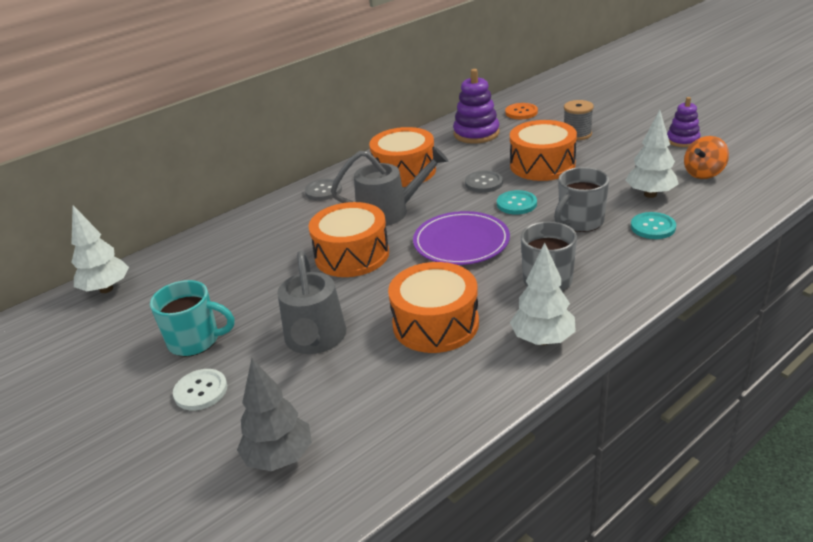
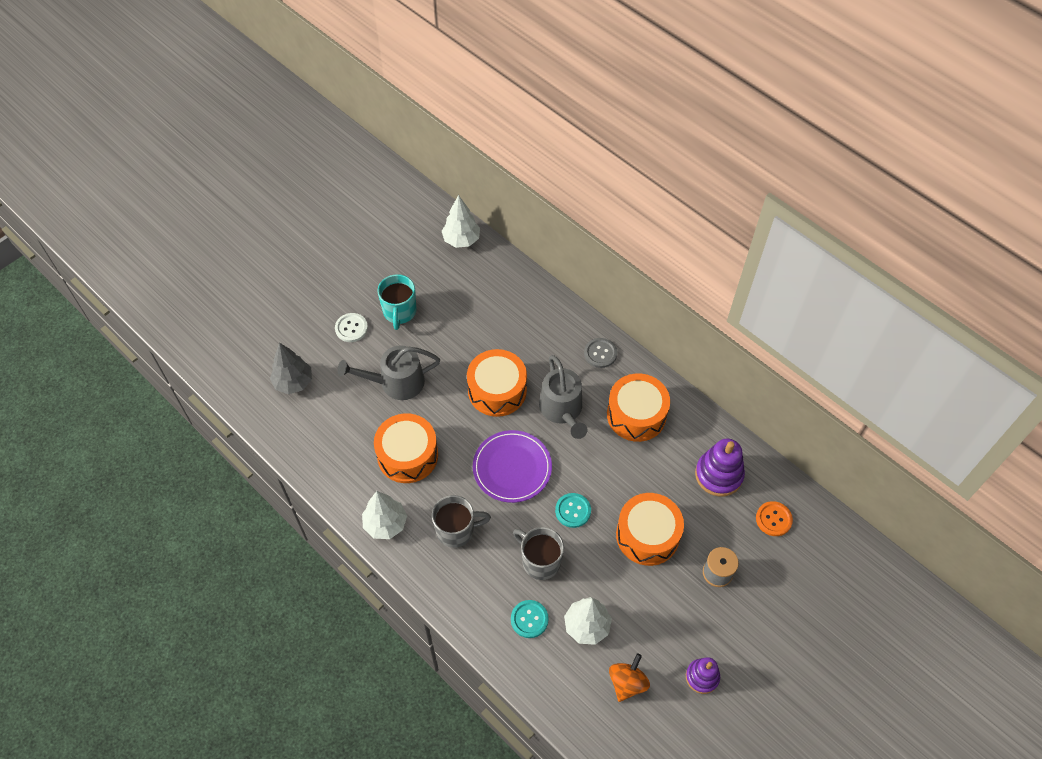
camera: 80 degrees right, 25 degrees up
(484, 183) = (612, 483): grey button -> none
(703, 173) = (627, 682): orange spinning top -> orange spinning top turned 75 degrees clockwise

